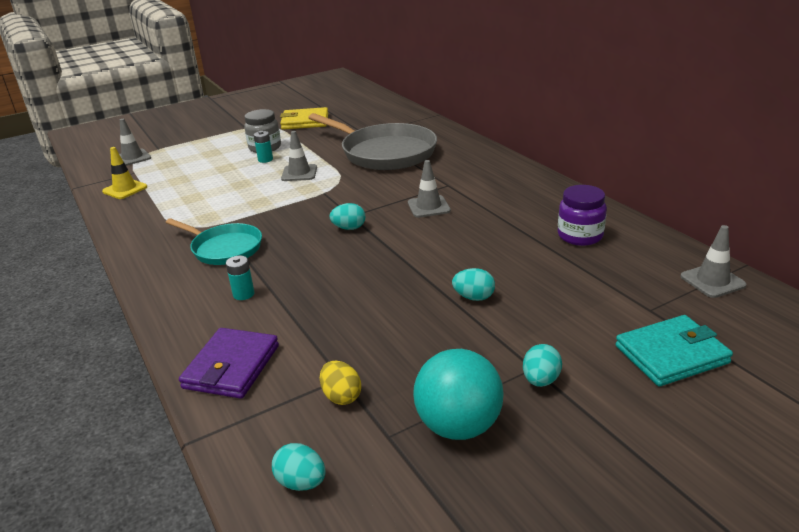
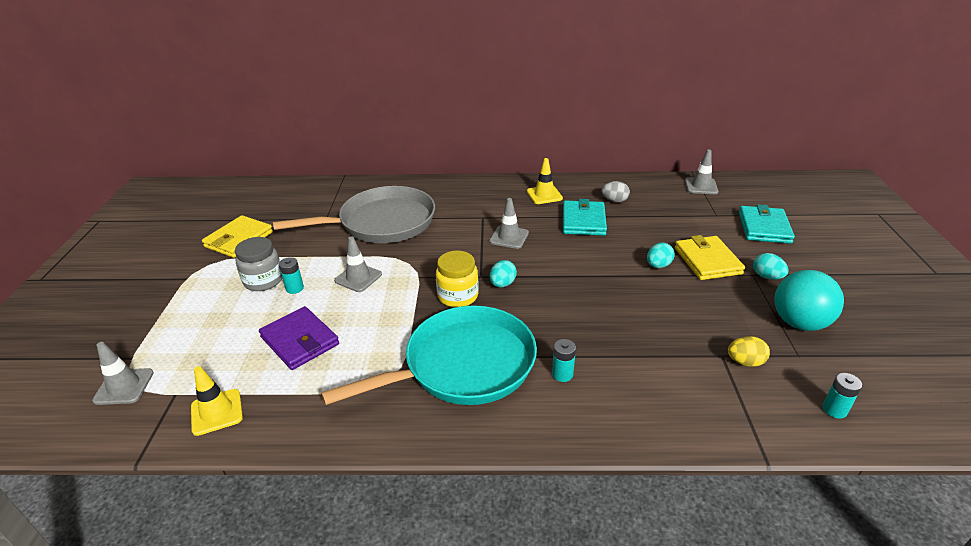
camera: 60 degrees left, 5 degrees up
(224, 248) = (463, 365): turquoise pan -> turquoise pan, size x1.70
(231, 367) = (674, 410): purple wallet -> purple wallet (300, 341)
(301, 482) = (834, 409): turquoise egg -> turquoise battery
(312, 216) = (458, 296): none -> yellow jar
(509, 232) = (583, 221): none -> turquoise wallet
(524, 327) = (707, 261): none -> yellow wallet
(532, 197) = (544, 195): none -> yellow traffic cone
(580, 236) = (614, 201): purple jar -> grey egg

